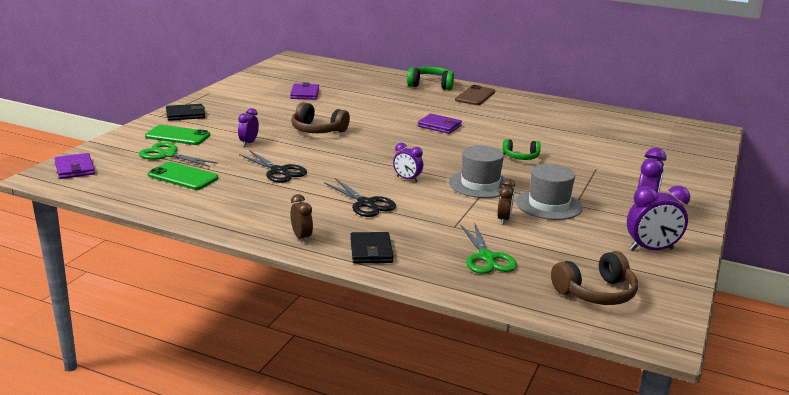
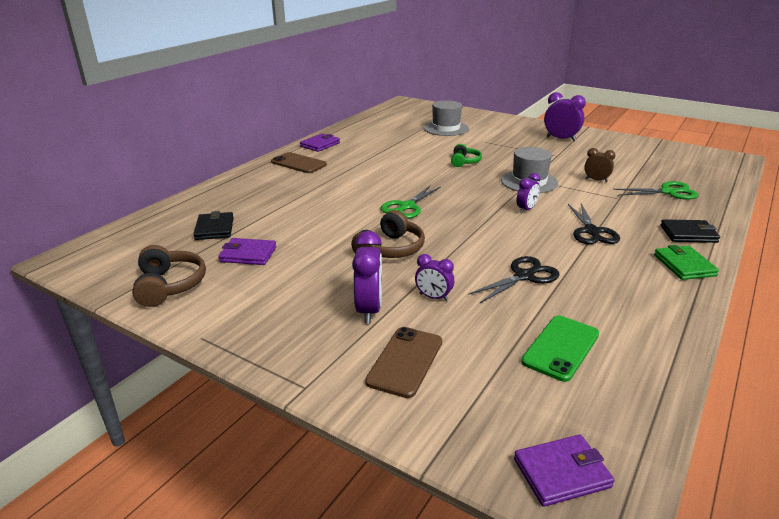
camera: 80 degrees left, 5 degrees up
(168, 155) = (484, 367): green scissors -> green scissors (407, 206)
(178, 136) = (405, 361): green phone -> brown phone
(185, 114) = (307, 359): black wallet -> black wallet (214, 229)
(301, 237) = (684, 265): brown clock -> green wallet
(365, 203) = (591, 231): black scissors -> black scissors turned 120 degrees clockwise
(431, 85) = (253, 180): green headphones -> none
(439, 126) = (385, 186): purple wallet -> purple wallet (320, 145)
(549, 205) = (561, 163): grey hat -> grey hat (446, 128)
(596, 292) = (694, 166): brown headphones -> brown headphones (169, 285)
(651, 249) = (620, 145): purple clock -> purple clock (369, 310)

